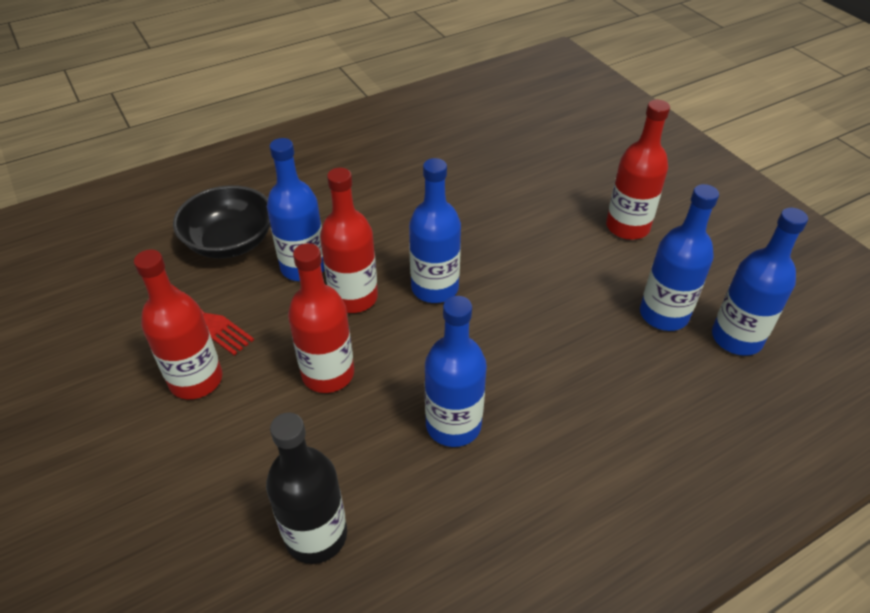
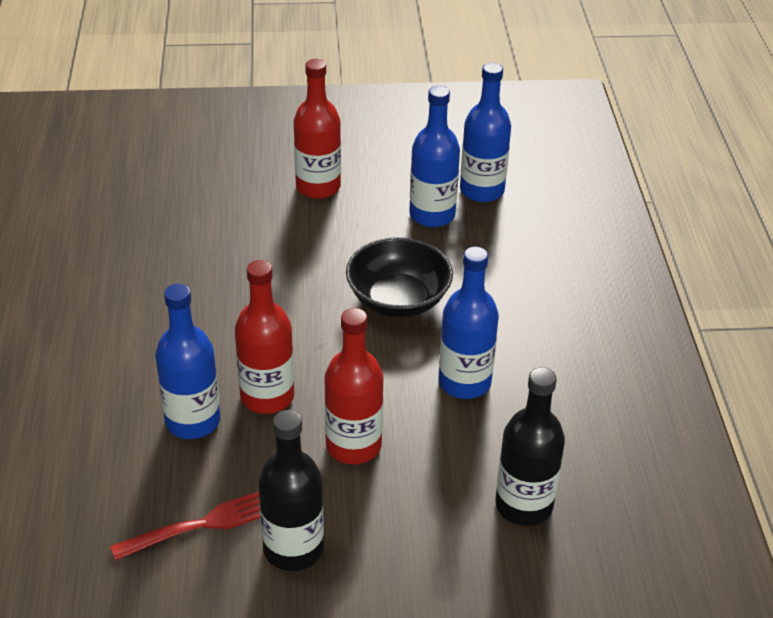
camera: 65 degrees left, 5 degrees down
(196, 380) = (293, 549): red bottle -> black bottle
(230, 242) = (100, 471): black bowl -> black bowl (398, 300)
(435, 288) = (298, 336): blue bottle -> none

